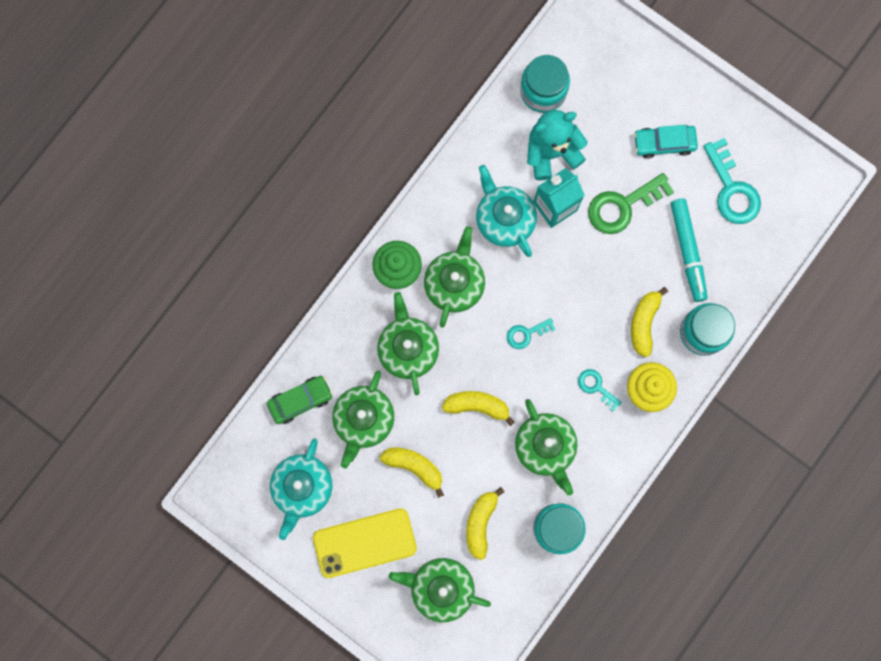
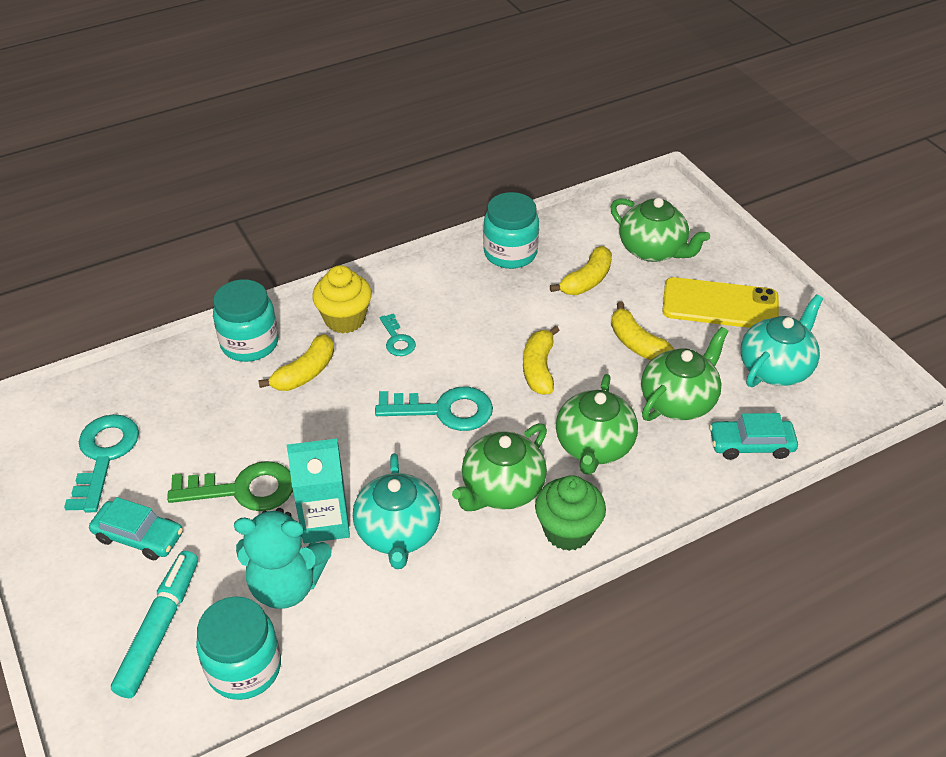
camera: 155 degrees left, 35 degrees down
(300, 400) = (751, 444): green car -> turquoise car
(477, 406) = (539, 368): yellow banana -> yellow banana turned 60 degrees clockwise
(526, 334) = (444, 410): turquoise key -> turquoise key, size x1.83
(545, 447) = (484, 312): green teapot -> none
(687, 251) = (205, 417): turquoise marker -> turquoise marker (159, 628)

